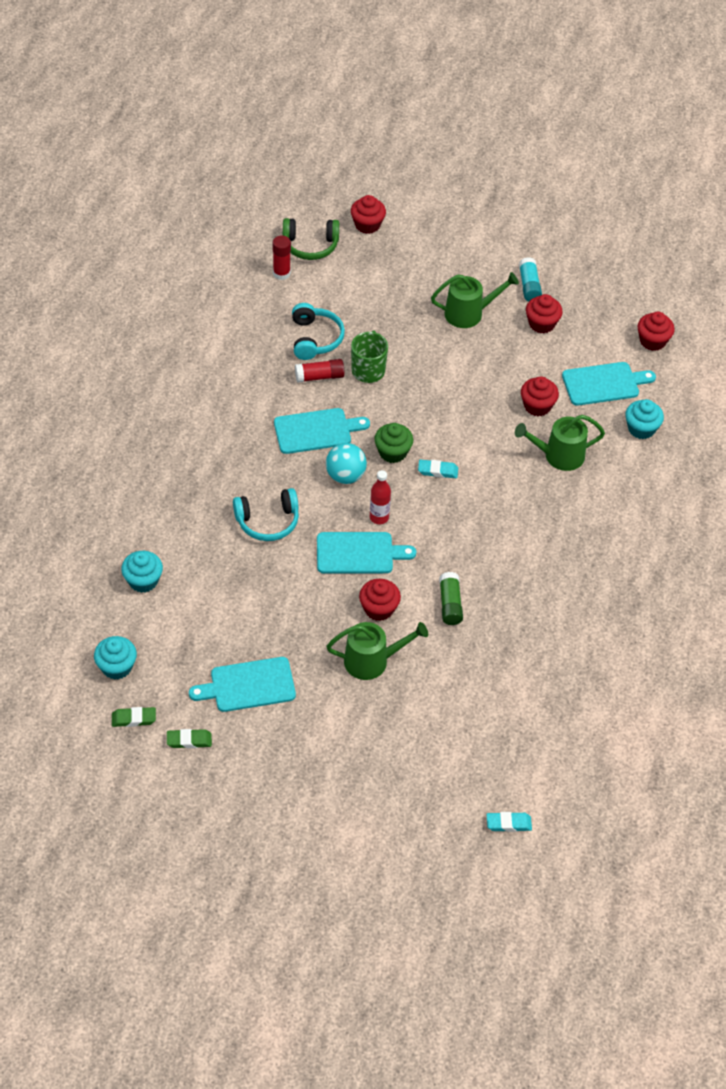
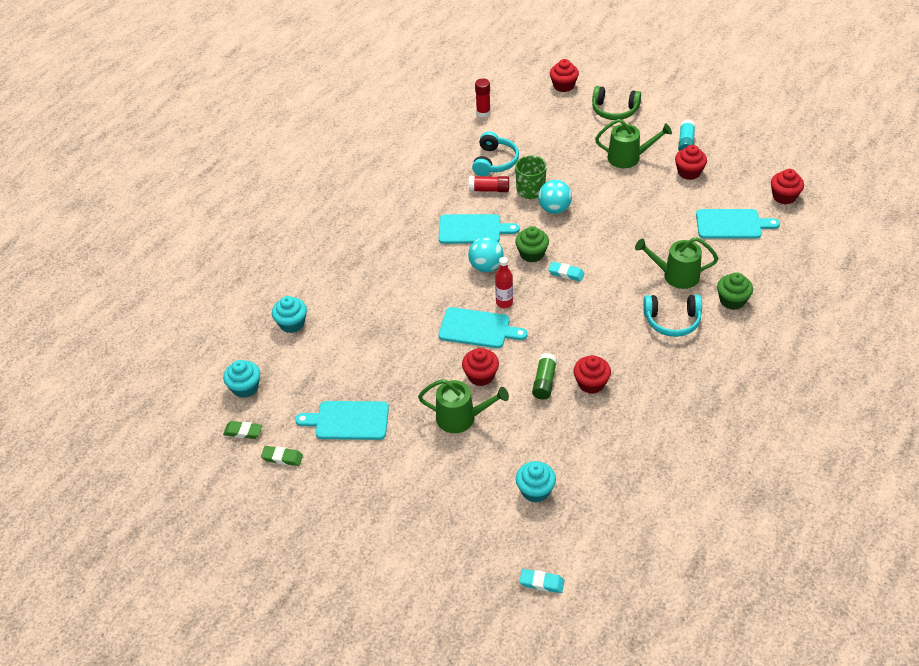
camera: 20 degrees right, 5 degrees down
(268, 521) = (410, 292): turquoise headphones -> turquoise headphones (672, 320)
(310, 245) = (513, 95): green headphones -> green headphones (614, 110)
(402, 391) = (554, 209): none -> turquoise ball
(537, 406) = (667, 234): red cupcake -> red cupcake (591, 383)
(625, 477) = (732, 300): none -> green cupcake
(641, 429) = (756, 264): turquoise cupcake -> turquoise cupcake (535, 490)

